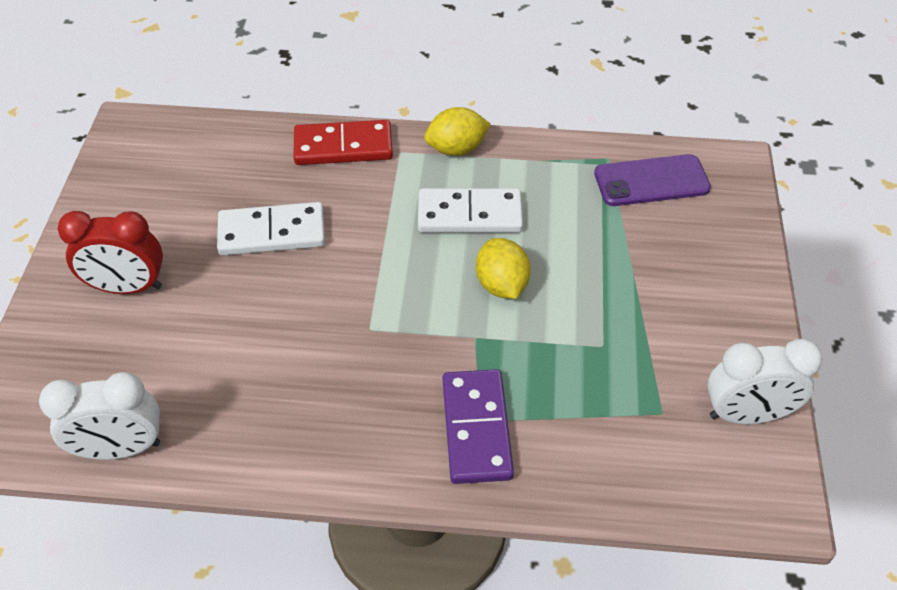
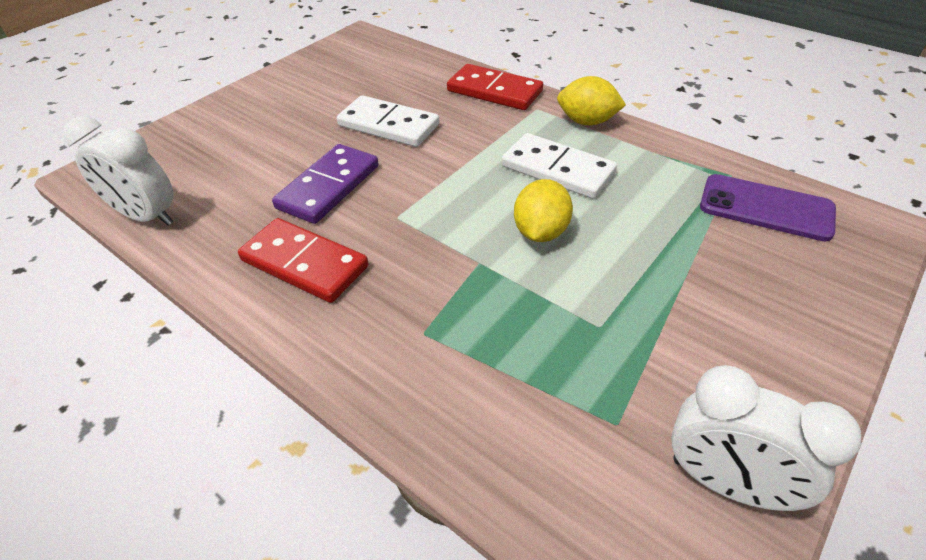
camera: 35 degrees right, 5 degrees down
(127, 287) = (261, 122): red clock -> none
(329, 413) = (304, 263): none -> red domino
(477, 428) = (412, 337): purple domino -> purple domino (329, 187)

